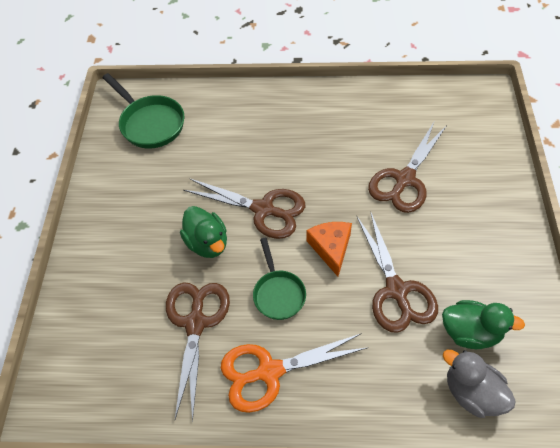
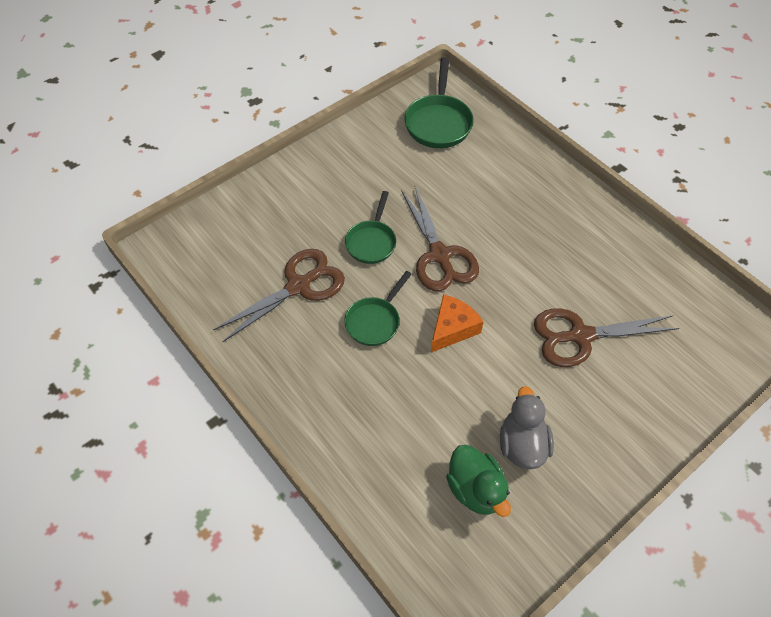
camera: 45 degrees right, 0 degrees up
(207, 243) = (372, 242): green duck -> green pan
(269, 371) = (304, 363): orange scissors -> none
(396, 290) = (460, 404): brown scissors -> none
(472, 393) = (419, 526): grey duck -> grey duck (522, 444)

